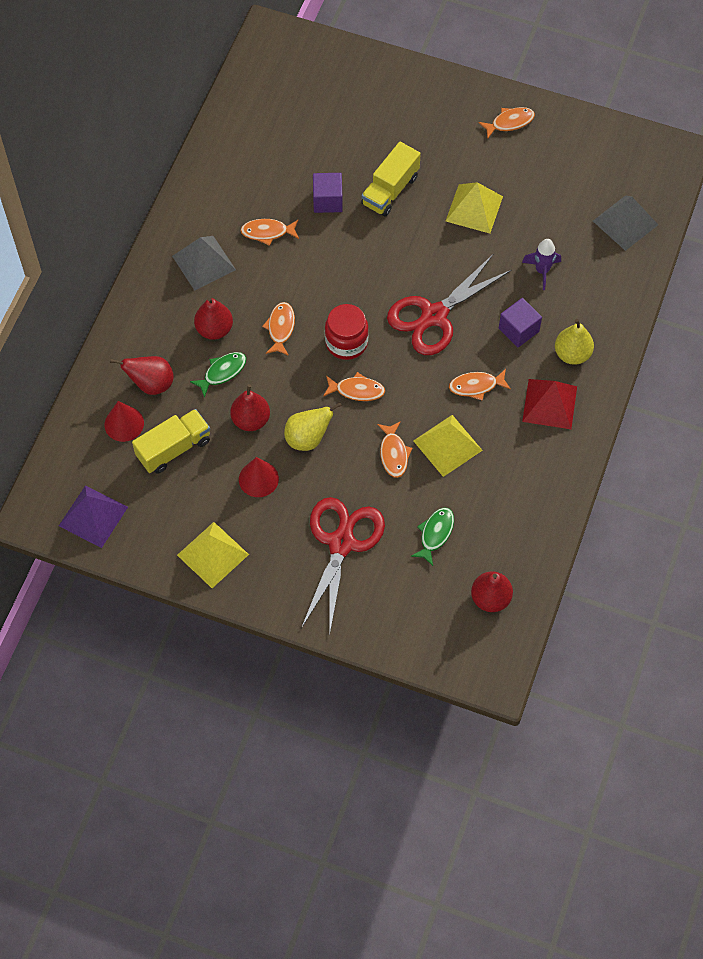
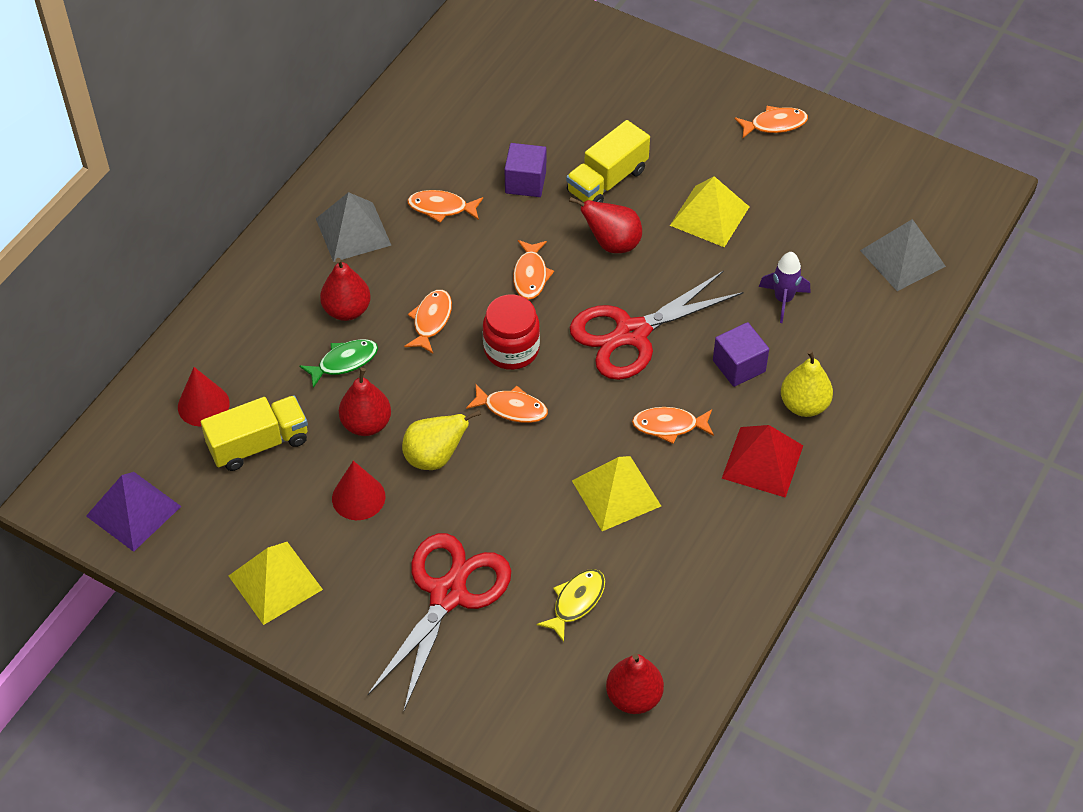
camera: 10 degrees right, 10 degrees down
(151, 384) = (250, 363): red pear -> red pear (612, 243)
(393, 454) = (542, 493): orange fish -> orange fish (530, 275)
(435, 534) = (576, 602): green fish -> yellow fish

